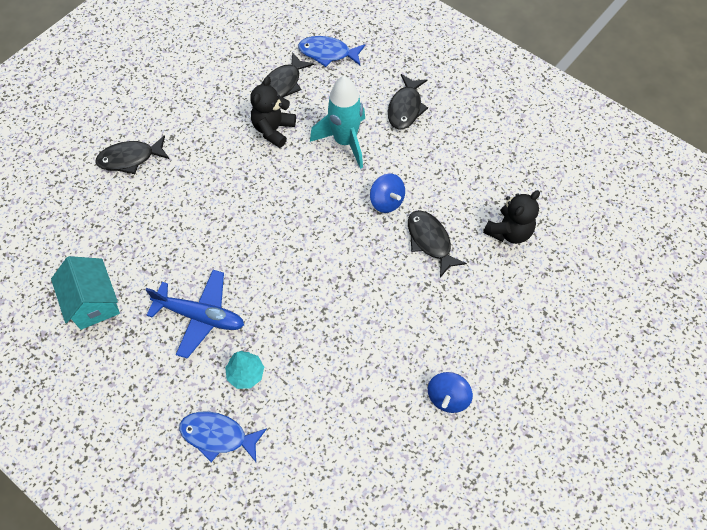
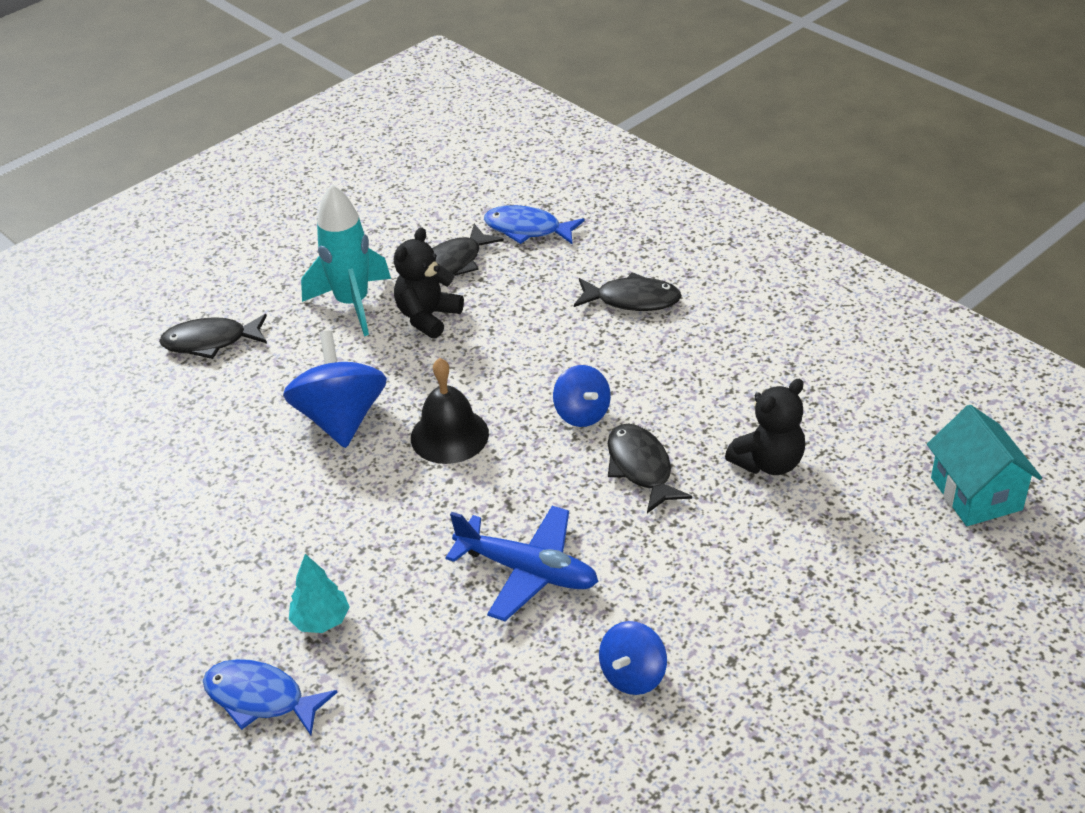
camera: 10 degrees right, 20 degrees down
(93, 302) = (115, 514): turquoise house -> turquoise house (976, 494)
(200, 316) = (269, 541): blue plane -> blue plane (527, 571)
(230, 216) = (341, 419): none -> blue spinning top
(304, 224) = (449, 435): none -> black bell
(345, 141) = (532, 336): turquoise rocket -> turquoise rocket (352, 304)
(405, 108) = (632, 300): black fish -> black fish turned 105 degrees counterclockwise

